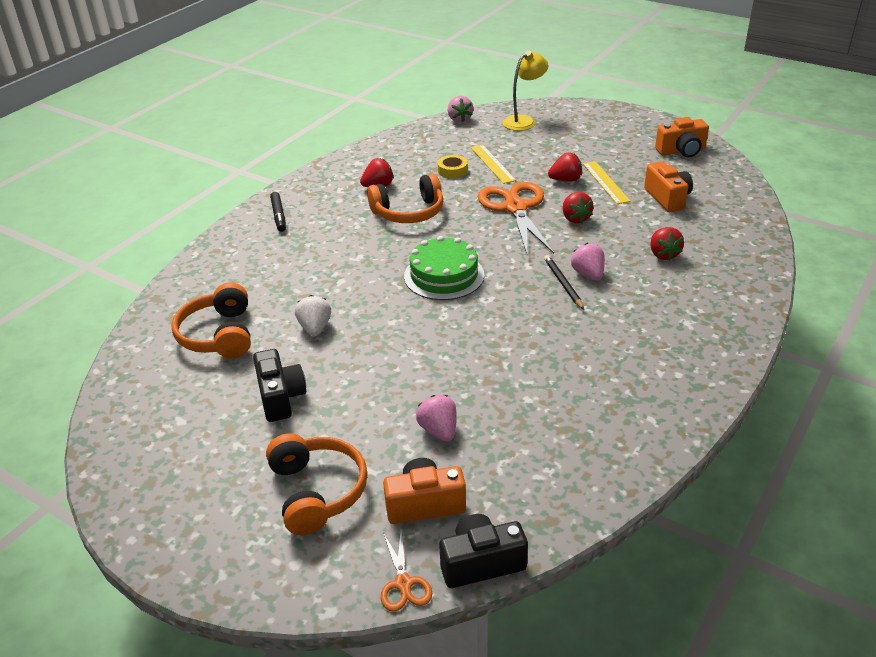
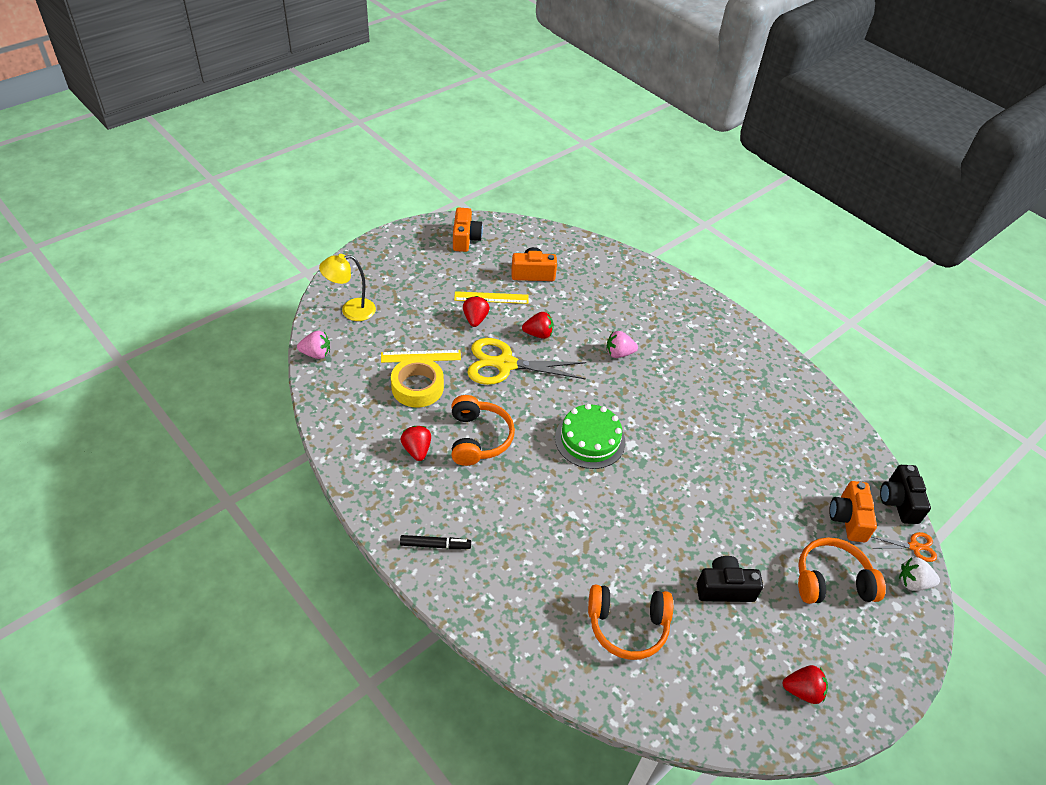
camera: 80 degrees left, 10 degrees up
(315, 328) = (638, 547): white strawberry -> white strawberry (913, 582)
(439, 430) = (778, 492): pink strawberry -> none
(452, 170) = (417, 387): yellow tape -> yellow tape, size x1.72
(515, 208) = (505, 364): orange scissors -> yellow scissors
(524, 121) = (351, 310): yellow lamp -> yellow lamp turned 75 degrees counterclockwise
(563, 284) = (626, 371): black pencil -> none
(663, 254) = (608, 305): red strawberry -> red strawberry (802, 690)

